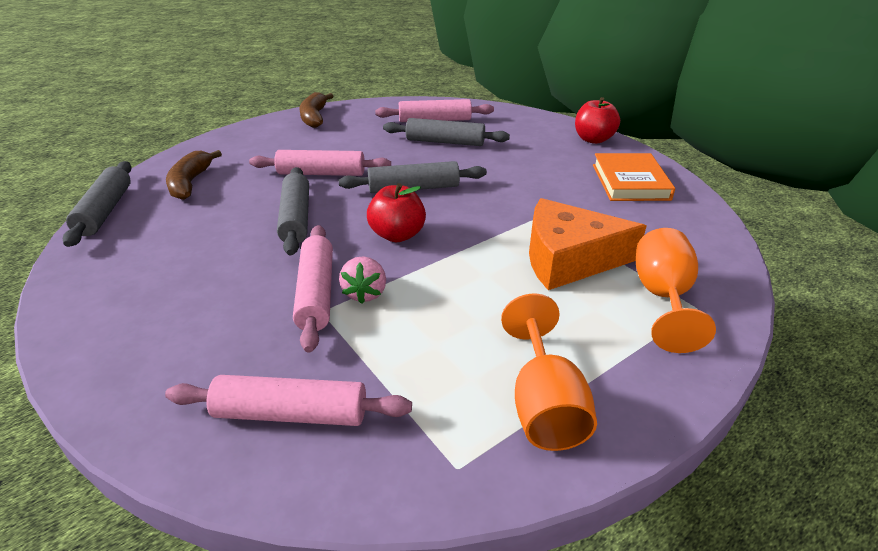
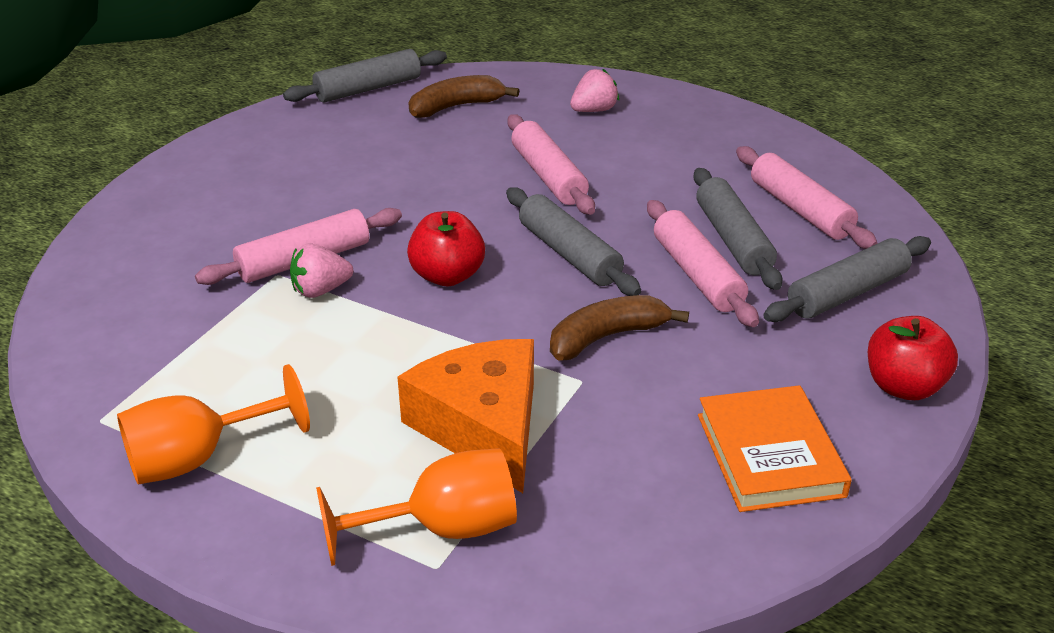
camera: 65 degrees right, 0 degrees up
(266, 142) = (594, 110): none -> pink strawberry
(291, 413) = (133, 307): pink rolling pin -> pink rolling pin (697, 274)
(296, 218) = (433, 197): grey rolling pin -> grey rolling pin (847, 293)
(314, 117) = (700, 114): brown banana -> brown banana (606, 337)
(630, 182) = (770, 455): orange book -> orange book turned 75 degrees counterclockwise

